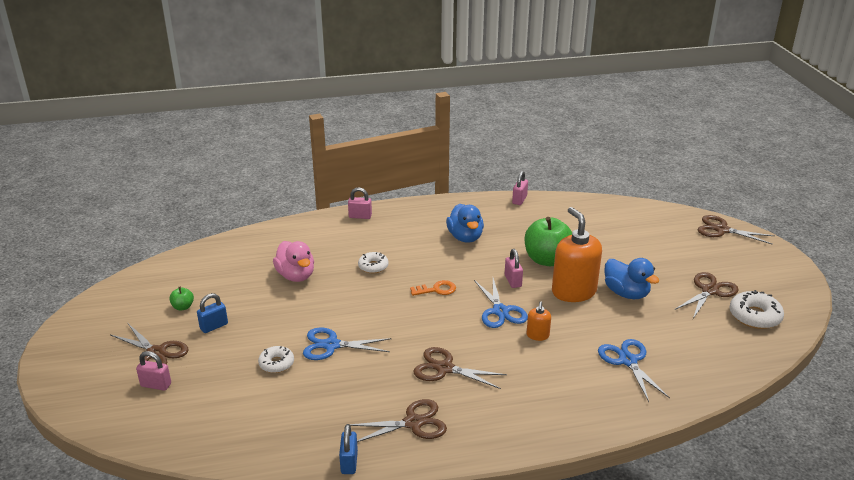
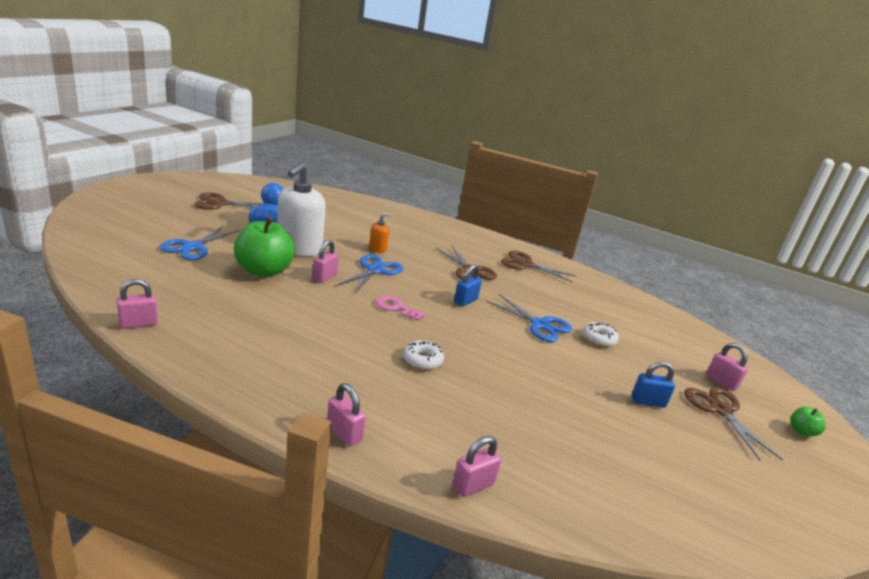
camera: 145 degrees left, 5 degrees down
(183, 307) = (681, 446): green apple -> green apple (801, 431)
(285, 229) = (473, 485): none -> pink padlock
(296, 276) = (518, 402): pink duck -> none
(349, 462) = (583, 272): blue padlock -> blue padlock (465, 301)
(436, 289) = (396, 308): orange key -> pink key
(465, 237) = (283, 328): blue duck -> none
(573, 291) = (299, 249): orange soap dispenser -> white soap dispenser
(628, 361) = (352, 217): blue scissors -> blue scissors (193, 247)
(722, 230) = (94, 208): brown scissors -> none
(754, 316) = (235, 188): white donut -> none

